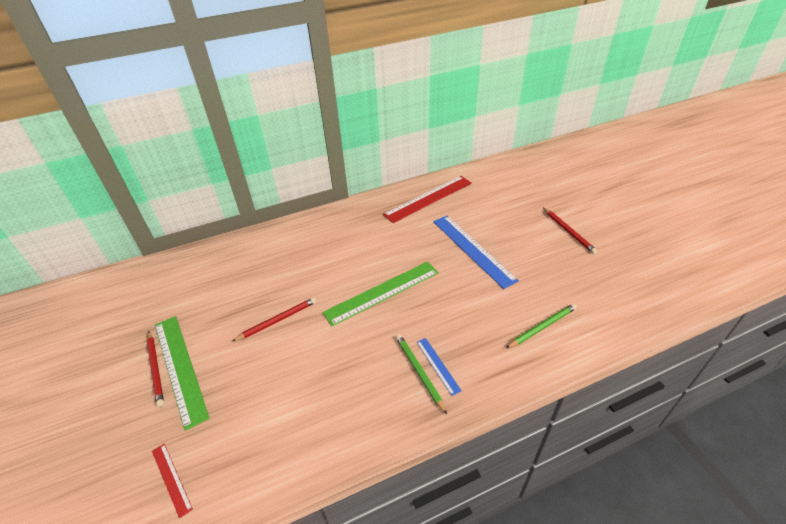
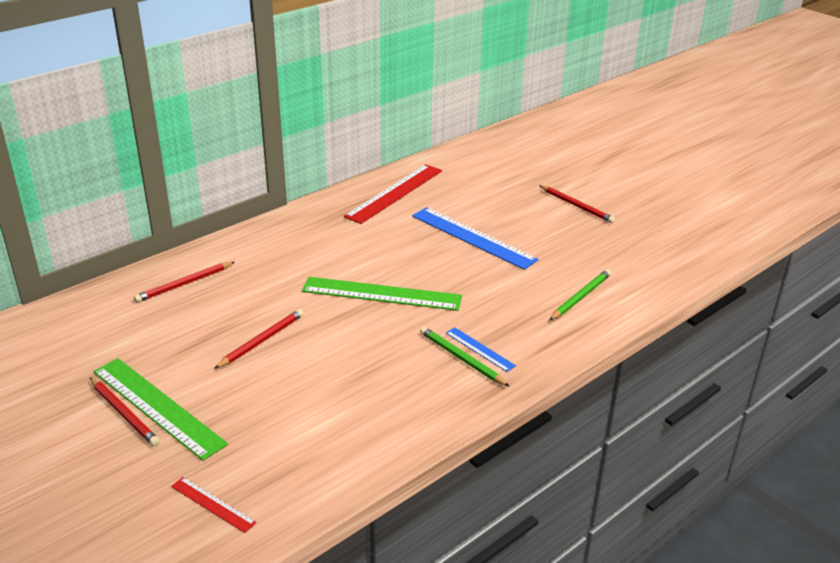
camera: 20 degrees left, 10 degrees down
(249, 257) = (184, 284): none -> red pencil
(382, 292) = (381, 294): green ruler -> green ruler turned 60 degrees clockwise

